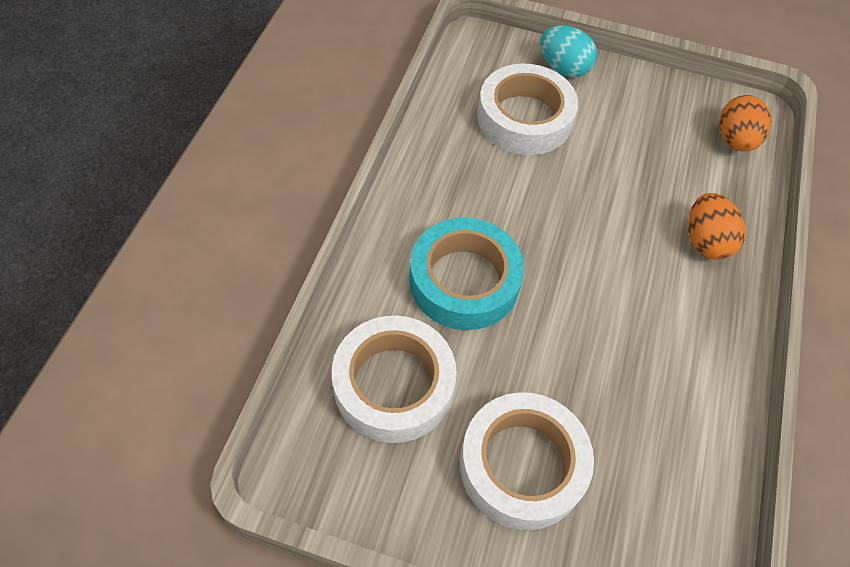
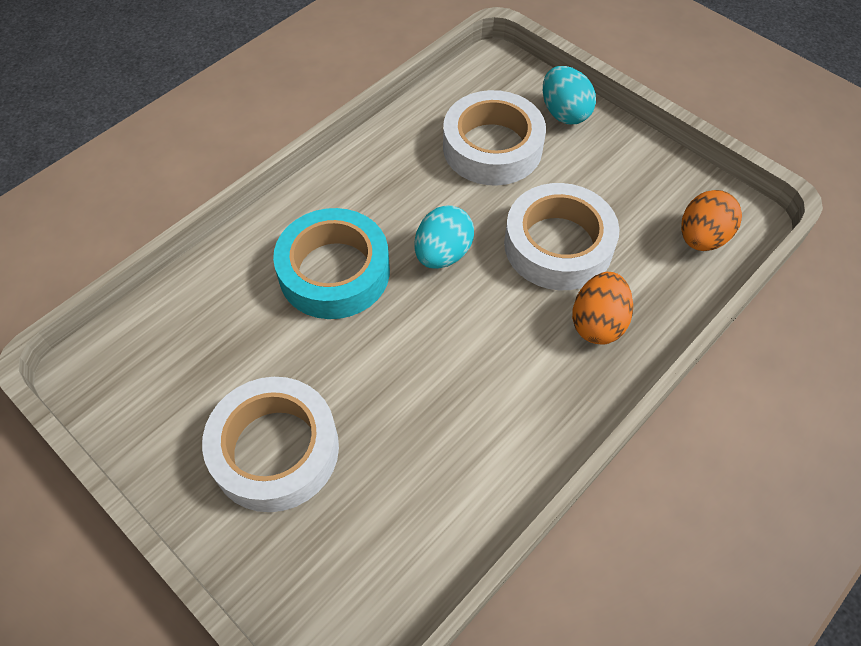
camera: 30 degrees right, 0 degrees up
(393, 385) = (213, 335): white tape -> white tape (558, 245)
(546, 229) = (443, 254): none -> turquoise egg

